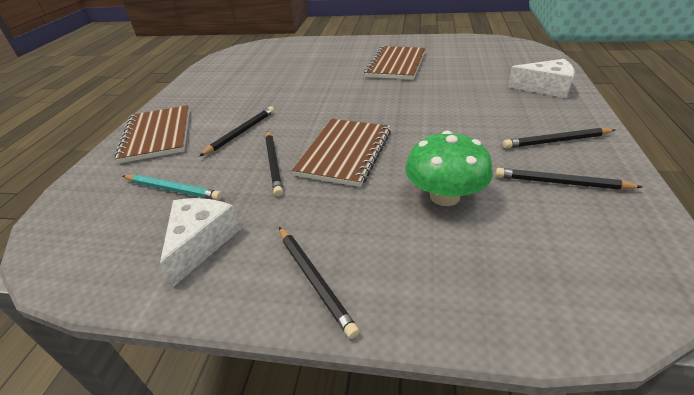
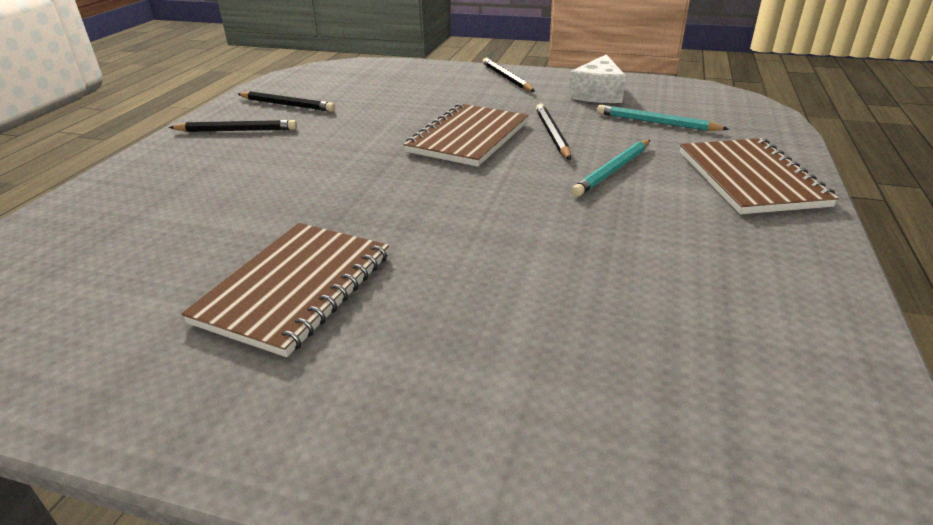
camera: 175 degrees left, 5 degrees down
(241, 132) = (613, 170): black pencil -> turquoise pencil
(444, 196) = (390, 104): green mushroom -> none
(545, 88) = (124, 191): white cheese -> none

